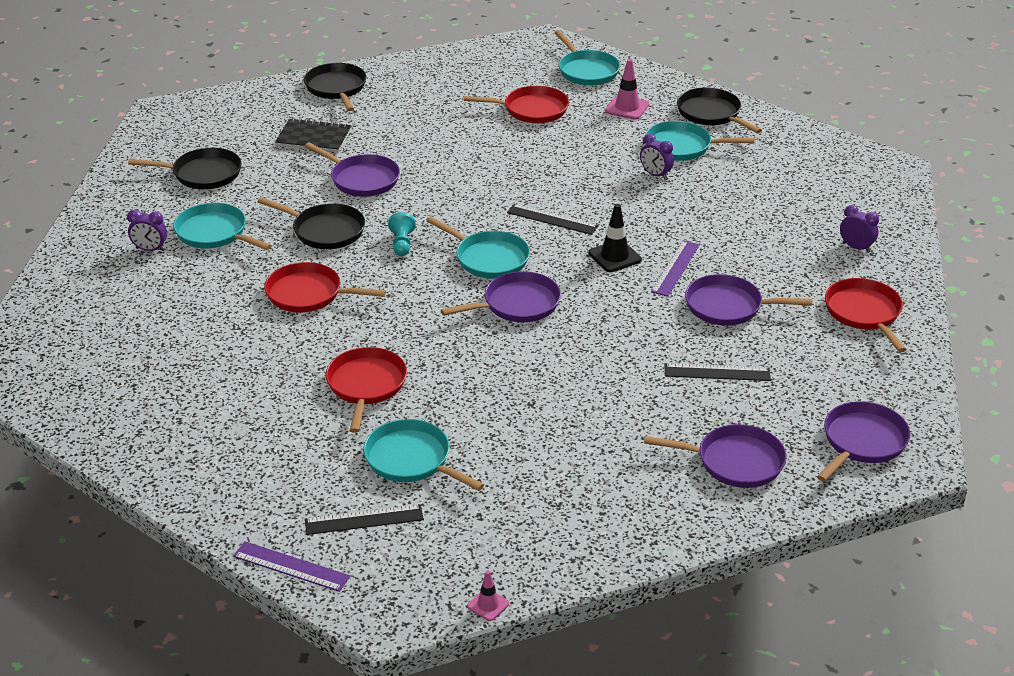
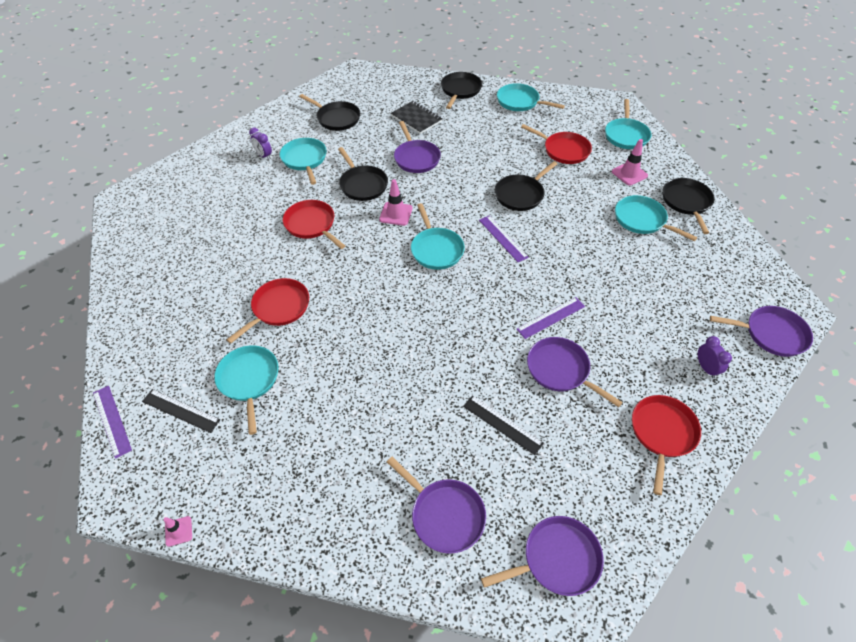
camera: 35 degrees right, 15 degrees up
(402, 244) = (396, 214): turquoise pawn -> pink traffic cone
(426, 76) = (520, 102): none -> turquoise pan
(517, 304) = (421, 293): purple pan -> purple pan (771, 334)
(528, 171) = (520, 195): none -> black pan
(552, 219) = (503, 238): black ruler -> purple ruler
(614, 256) = (517, 287): black traffic cone -> none
(655, 175) = (603, 234): purple clock -> none

